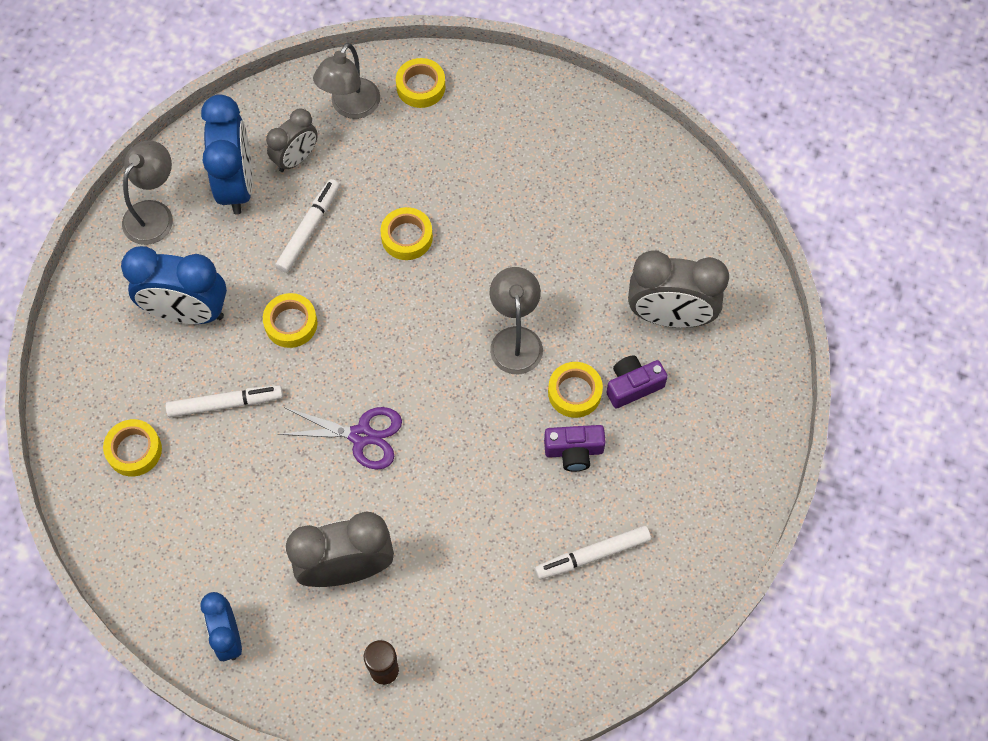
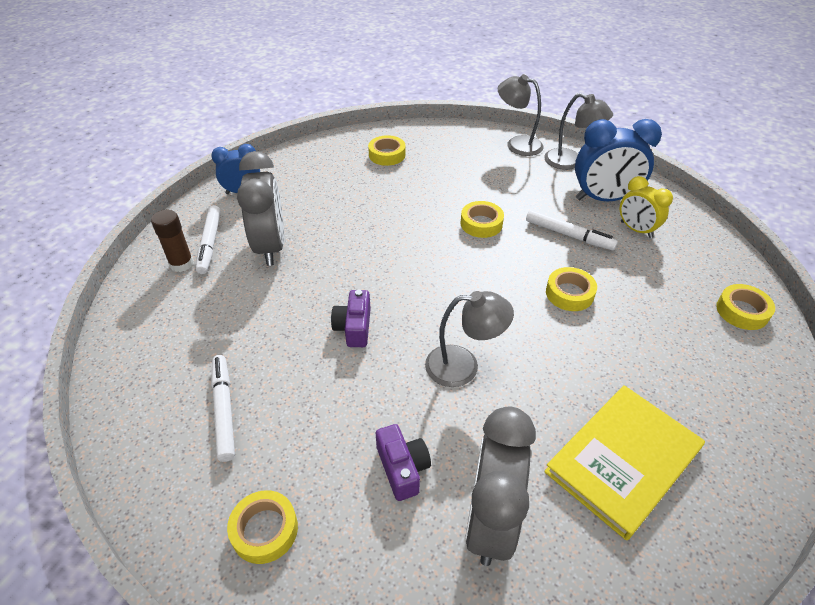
camera: 95 degrees right, 20 degrees down
(187, 313) = (490, 176): blue clock -> none
(225, 404) = (416, 192): white marker -> white marker (210, 243)
(296, 159) = (636, 230): grey clock -> yellow clock
(350, 107) = (700, 263): grey lamp -> grey lamp (517, 144)
(361, 436) = (379, 258): purple scissors -> none
(574, 392) = (400, 411): yellow tape -> yellow tape (264, 530)
(574, 451) = (336, 404): purple camera -> purple camera (354, 327)
(602, 215) = (623, 460): none -> yellow book

